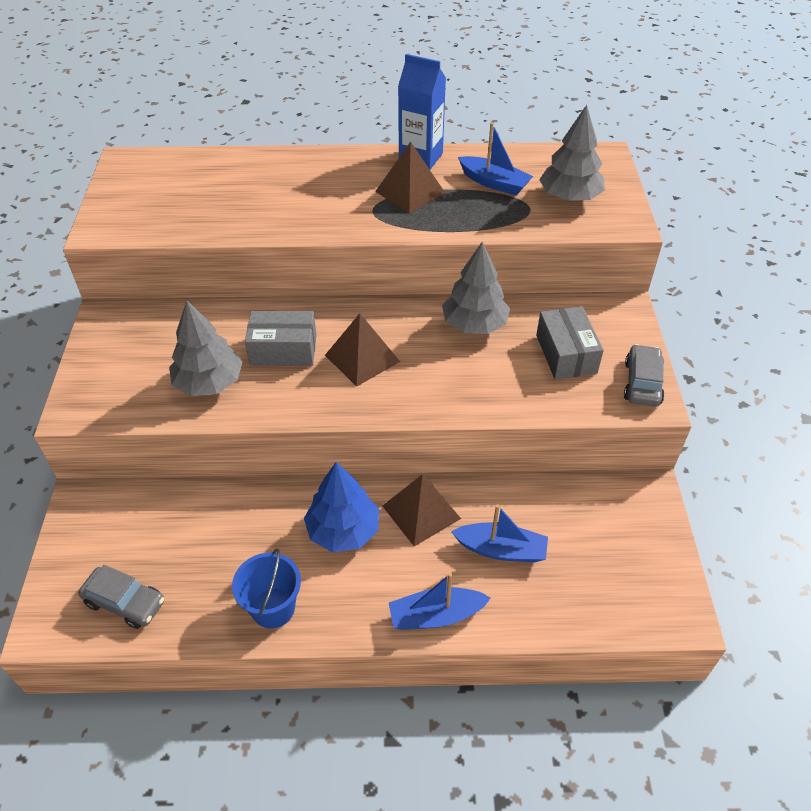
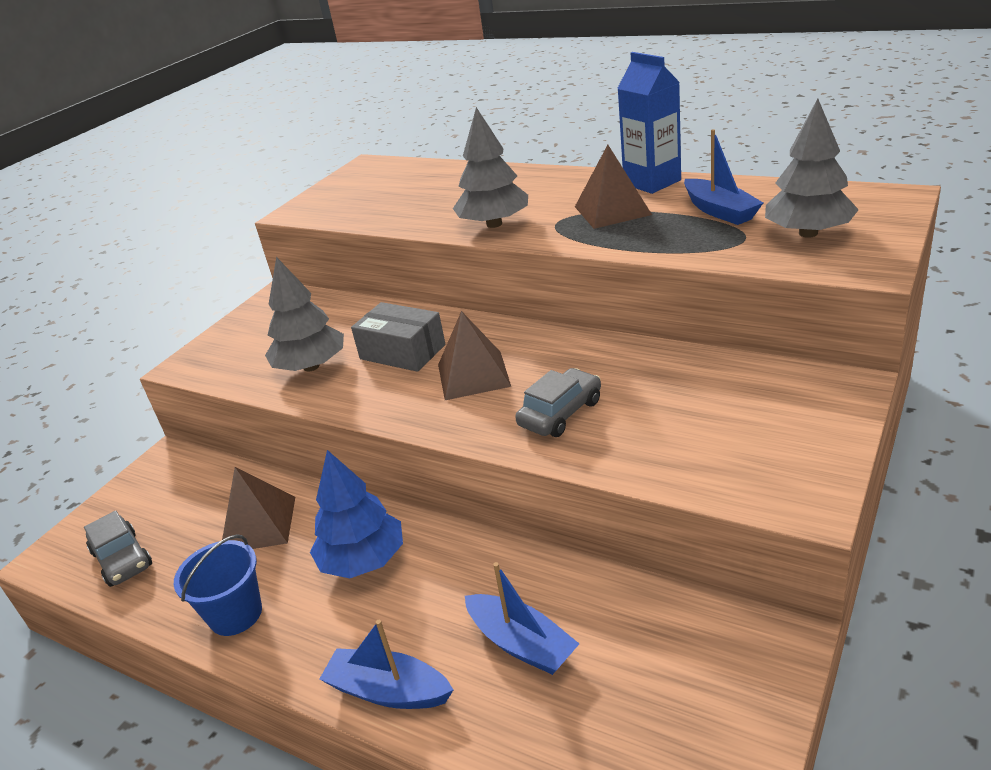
camera: 35 degrees right, 15 degrees down
(421, 512) = (459, 569): brown pyramid -> brown pyramid (258, 525)
(474, 324) = (627, 367): grey tree -> grey tree (494, 224)
(566, 354) = (721, 420): grey box -> none
(642, 383) = (808, 477): grey car -> grey car (560, 413)

